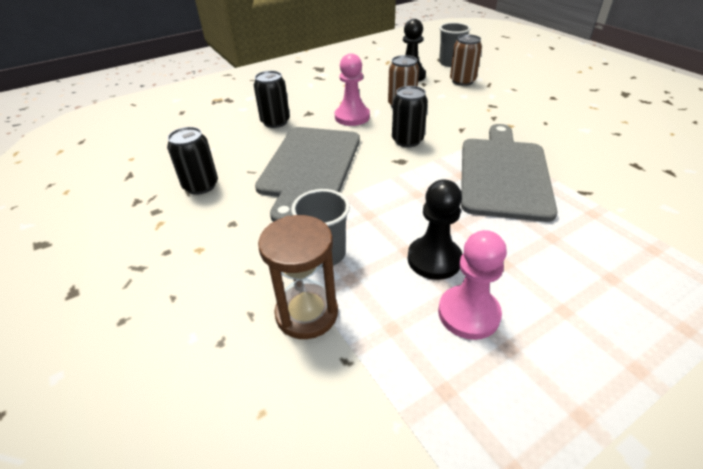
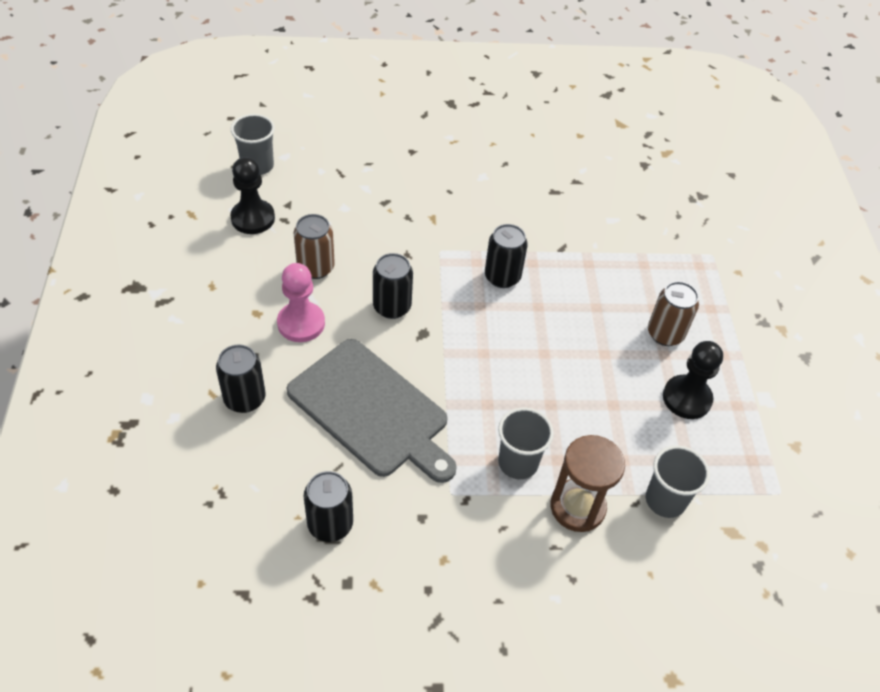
camera: 65 degrees left, 10 degrees up
(370, 389) = (665, 500): none -> grey cup
(434, 259) = (572, 393): black pawn -> black pawn (686, 398)
(462, 81) = (312, 187): brown can -> brown can (665, 334)
(468, 313) = (636, 407): pink pawn -> none
(504, 174) = (502, 277): grey cutting board -> black can

